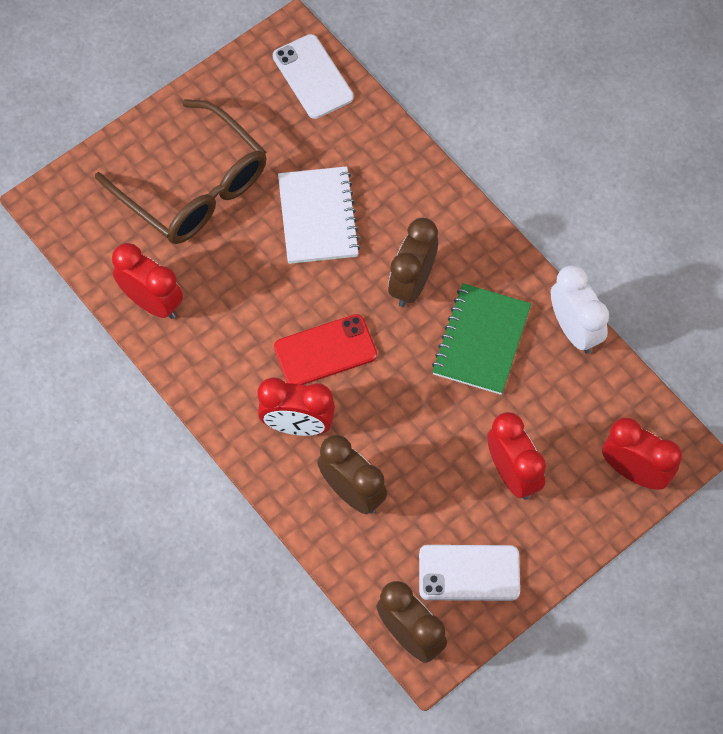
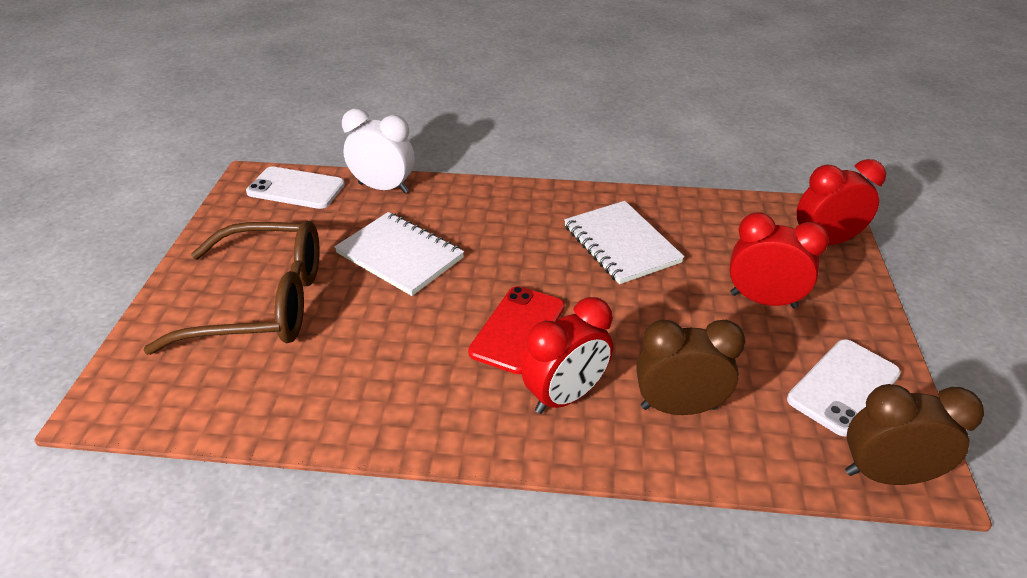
camera: 45 degrees left, 25 degrees down
(152, 302) = (310, 407): red clock -> none
(412, 283) = (526, 247): brown clock -> none
(481, 340) = (621, 244): green notebook -> white notebook
(574, 330) = (668, 200): white clock -> white clock (383, 188)

